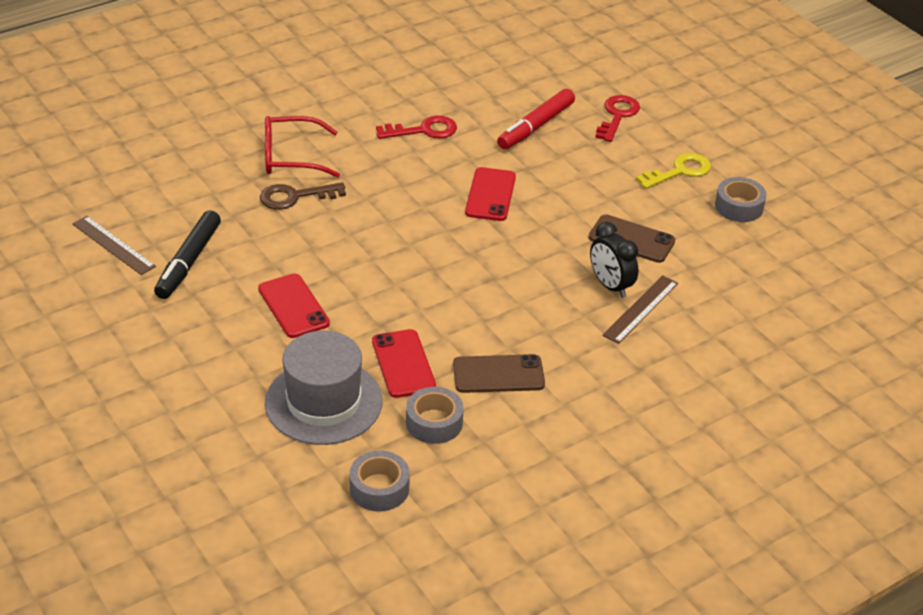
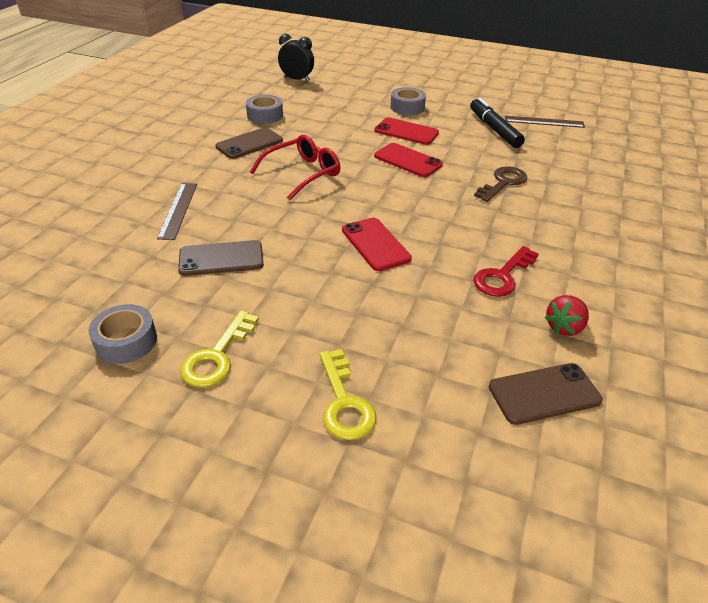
camera: 145 degrees right, 0 degrees up
(291, 157) = (553, 206): red glasses -> red glasses (302, 174)
(323, 402) = (332, 105): grey hat -> none
(379, 488) = (266, 90): grey tape -> grey tape (407, 107)
(403, 364) = (310, 130): red phone -> red phone (408, 160)
(431, 89) = (564, 327): none -> red strawberry
(495, 71) = (544, 394): none -> brown phone
(536, 126) = (414, 335): red marker -> none
(610, 286) = (214, 216): black clock -> black clock (297, 79)
(617, 116) = (344, 402): red key -> yellow key

